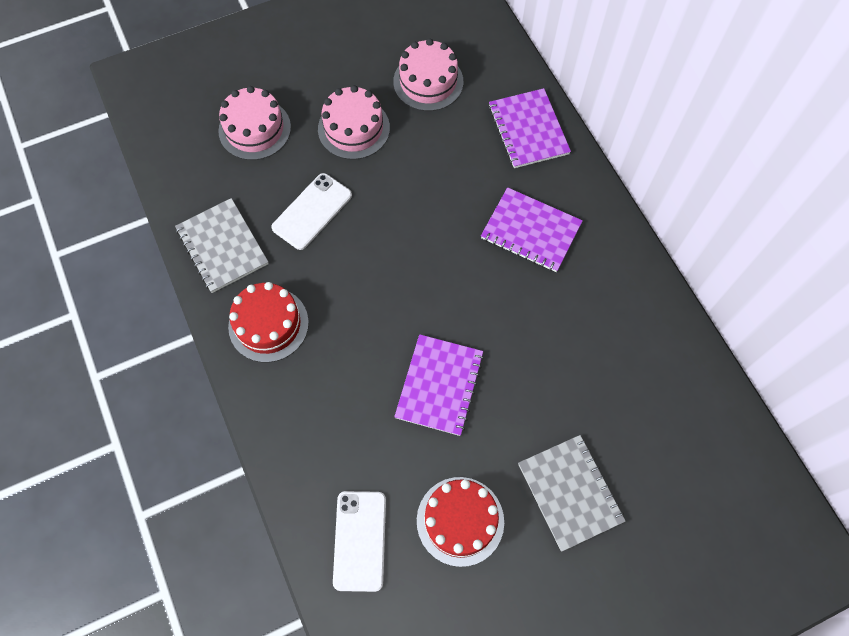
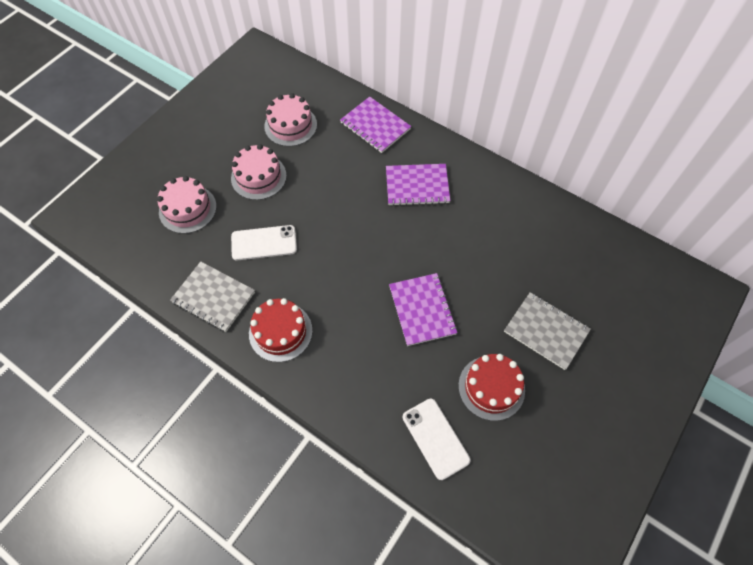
camera: 30 degrees left, 5 degrees down
(312, 211) = (264, 243): white phone -> white phone turned 75 degrees clockwise

